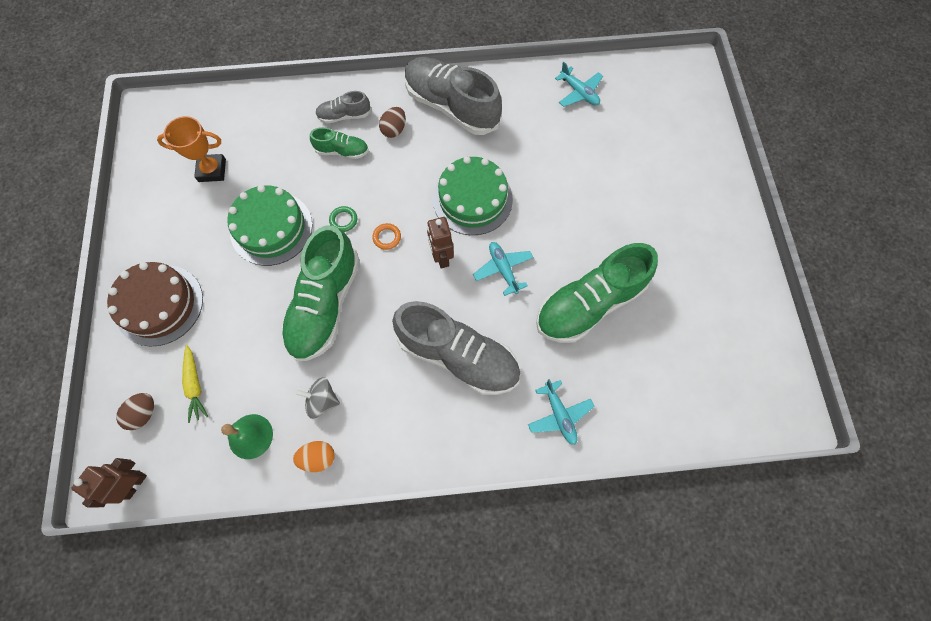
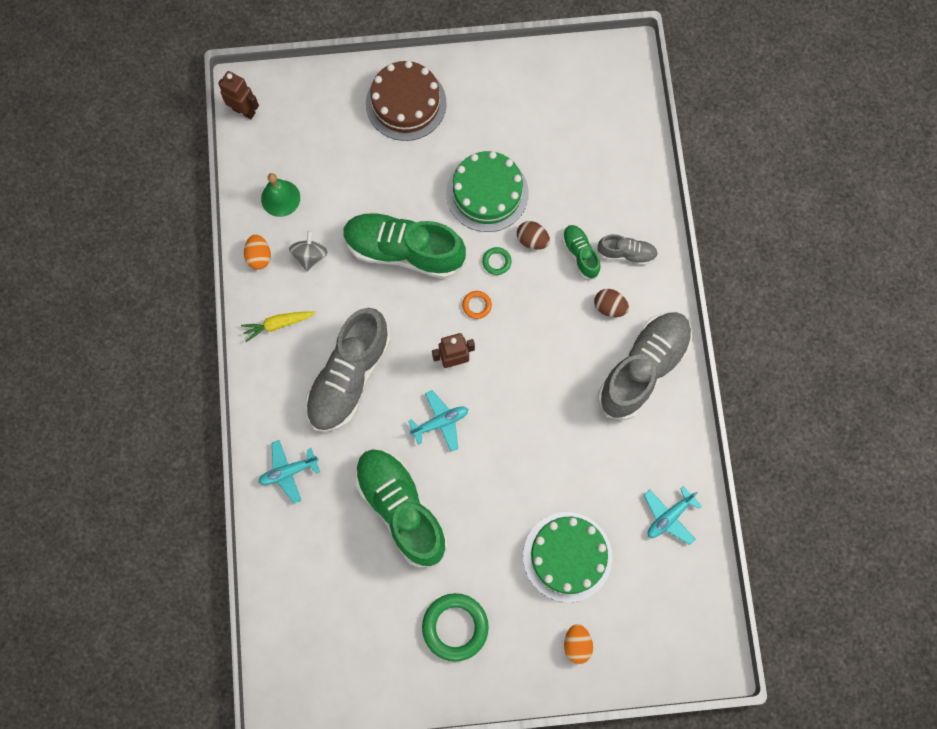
camera: 90 degrees right, 5 degrees up
(144, 413) = (304, 108): brown egg -> brown egg (532, 240)
(195, 385) = (328, 146): yellow carrot -> yellow carrot (278, 324)
(212, 170) = (553, 128): orange trophy -> none
(342, 151) = (580, 254): green shoe -> green shoe turned 150 degrees clockwise
(344, 116) = (626, 253): grey shoe -> grey shoe turned 105 degrees clockwise
(472, 199) = (523, 392): green cake -> green cake (567, 556)
(693, 161) = (577, 644): none -> orange egg
(693, 256) = (455, 627): none -> green ring

